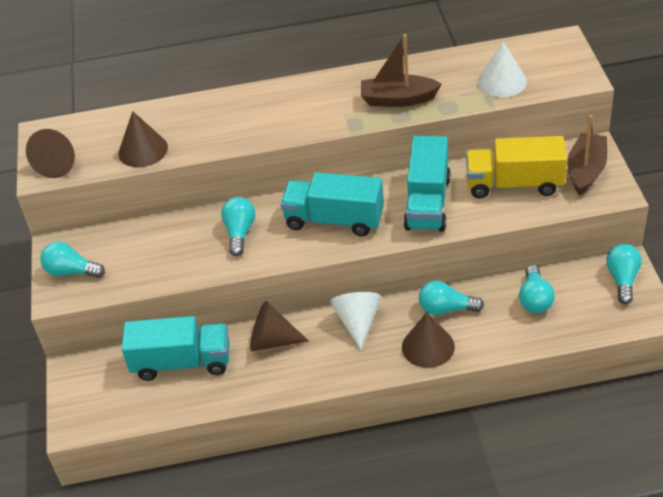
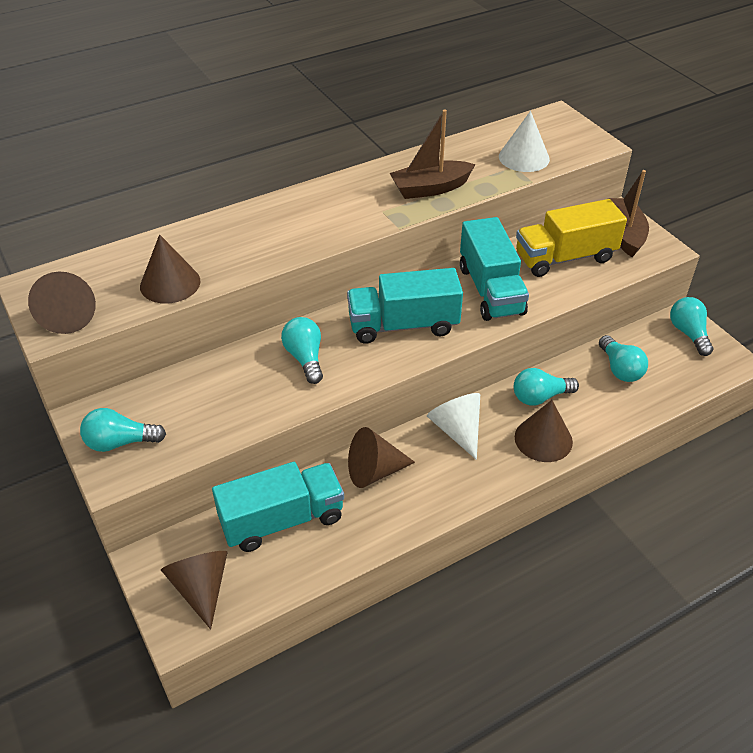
camera: 25 degrees left, 0 degrees up
(100, 399) = (201, 588): none -> brown cone

